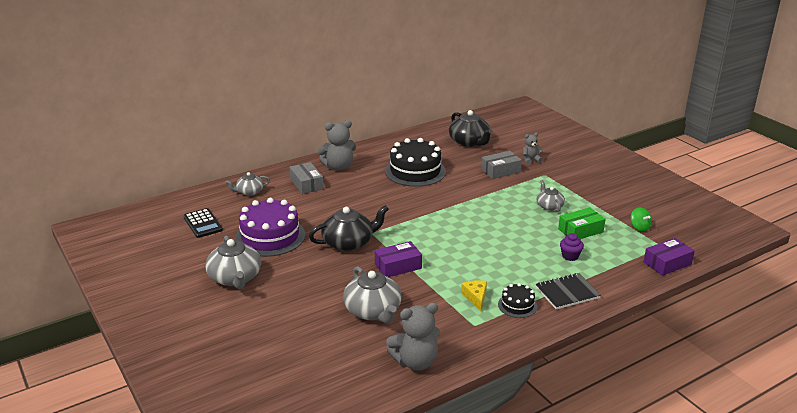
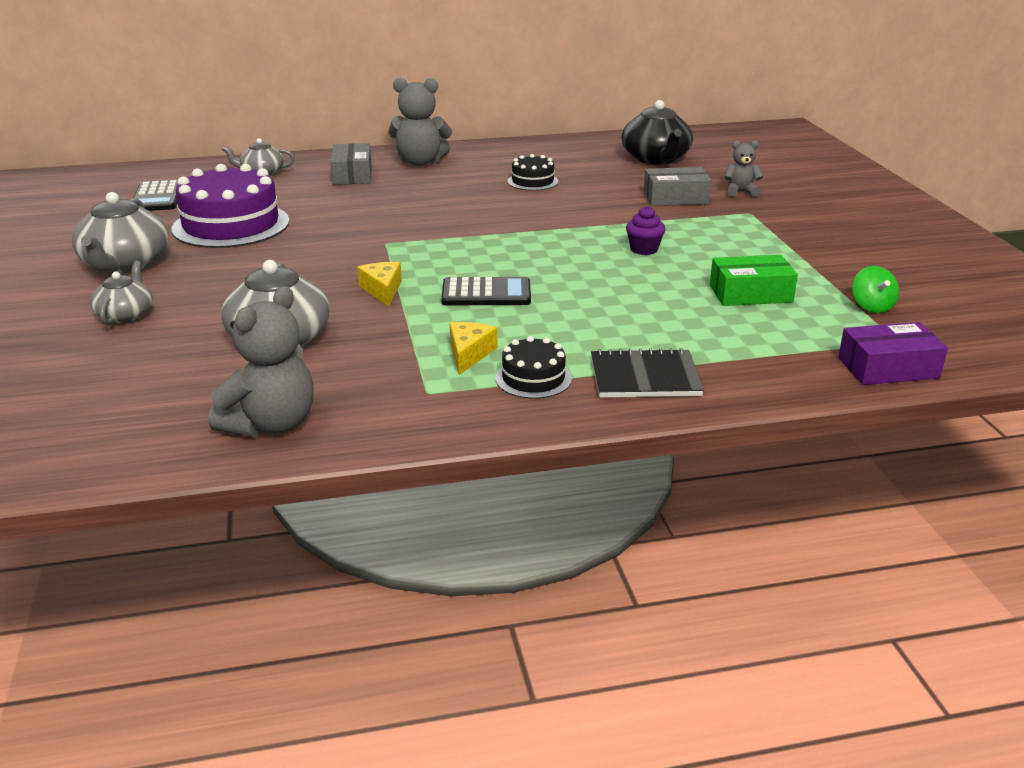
camera: 20 degrees right, 0 degrees up
(349, 242) = (338, 249): black teapot -> none
(398, 266) = (382, 290): purple box -> yellow cheese
(415, 171) = (532, 181): black cake -> black cake, size x0.50
(415, 361) = (271, 424): grey teddy bear -> grey teddy bear turned 60 degrees counterclockwise
(453, 257) = (486, 293): none -> black calculator
(549, 206) = (721, 253): grey teapot -> grey teapot (125, 315)
(570, 256) = (698, 326): purple cupcake -> purple cupcake (644, 249)

